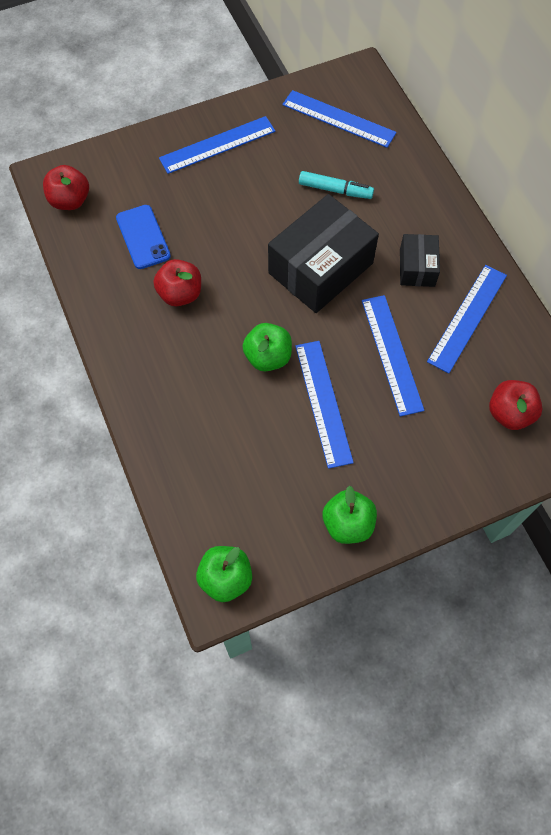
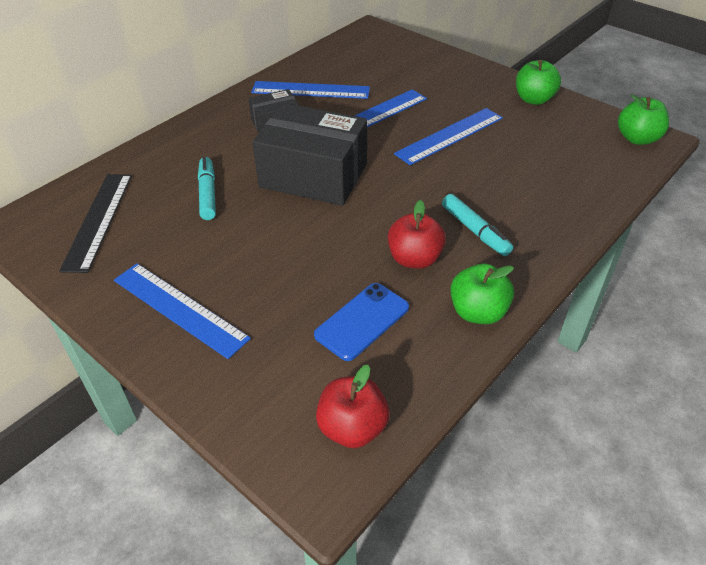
camera: 115 degrees left, 20 degrees down
(184, 350) = (475, 231): none -> turquoise marker
(268, 357) = (435, 177): green apple -> green apple (478, 312)
(338, 119) = (98, 220): blue ruler -> black ruler
(509, 413) = (381, 58): red apple -> none

